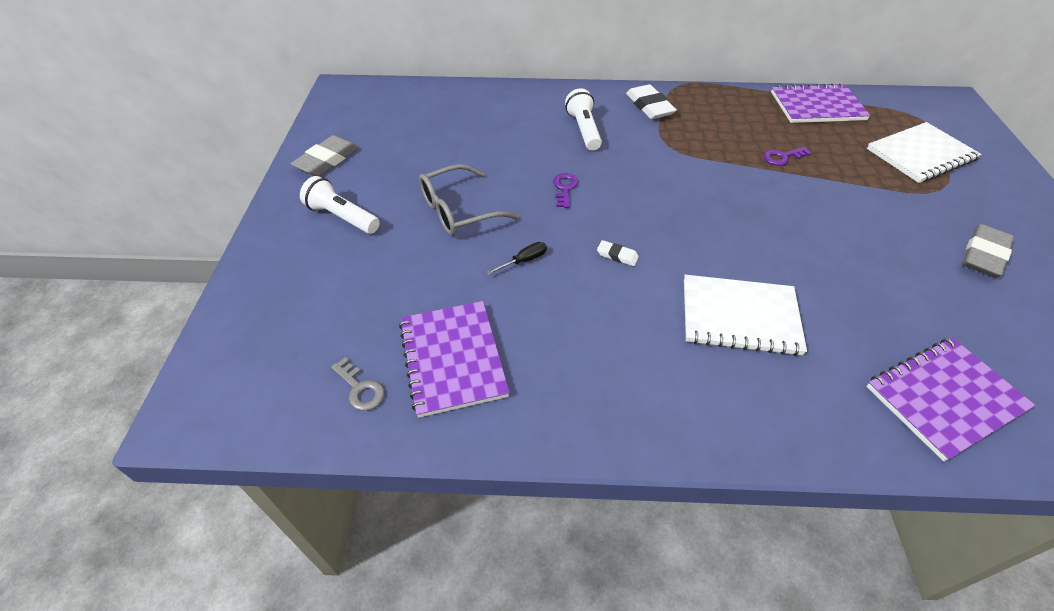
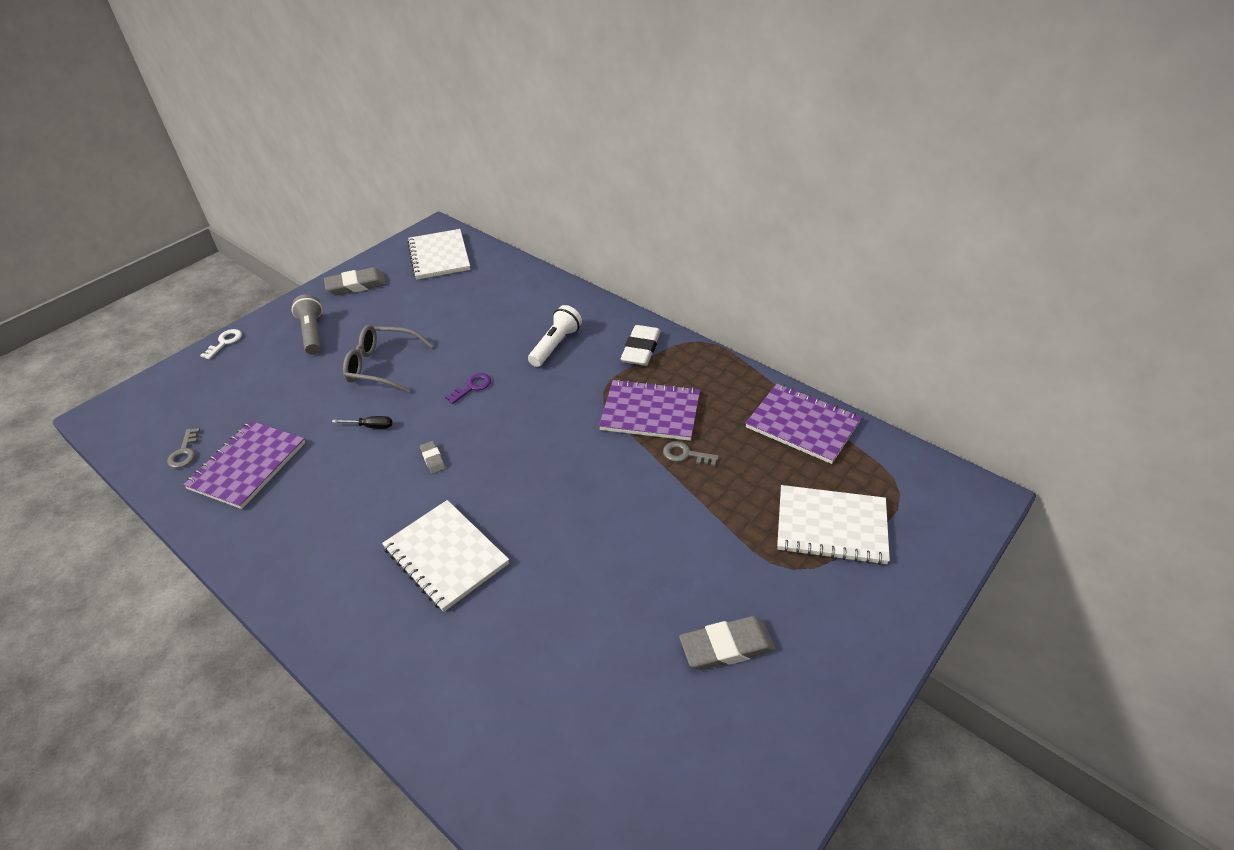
camera: 40 degrees right, 5 degrees down
(247, 270) = (225, 342): none -> white key
(342, 217) = (313, 333): white flashlight -> grey flashlight
(377, 107) = (439, 256): none -> white notebook
(617, 255) = (433, 459): white eraser -> grey eraser
(782, 157) = (685, 454): purple key -> grey key
(945, 398) = (493, 716): purple notebook -> purple notebook (650, 412)

